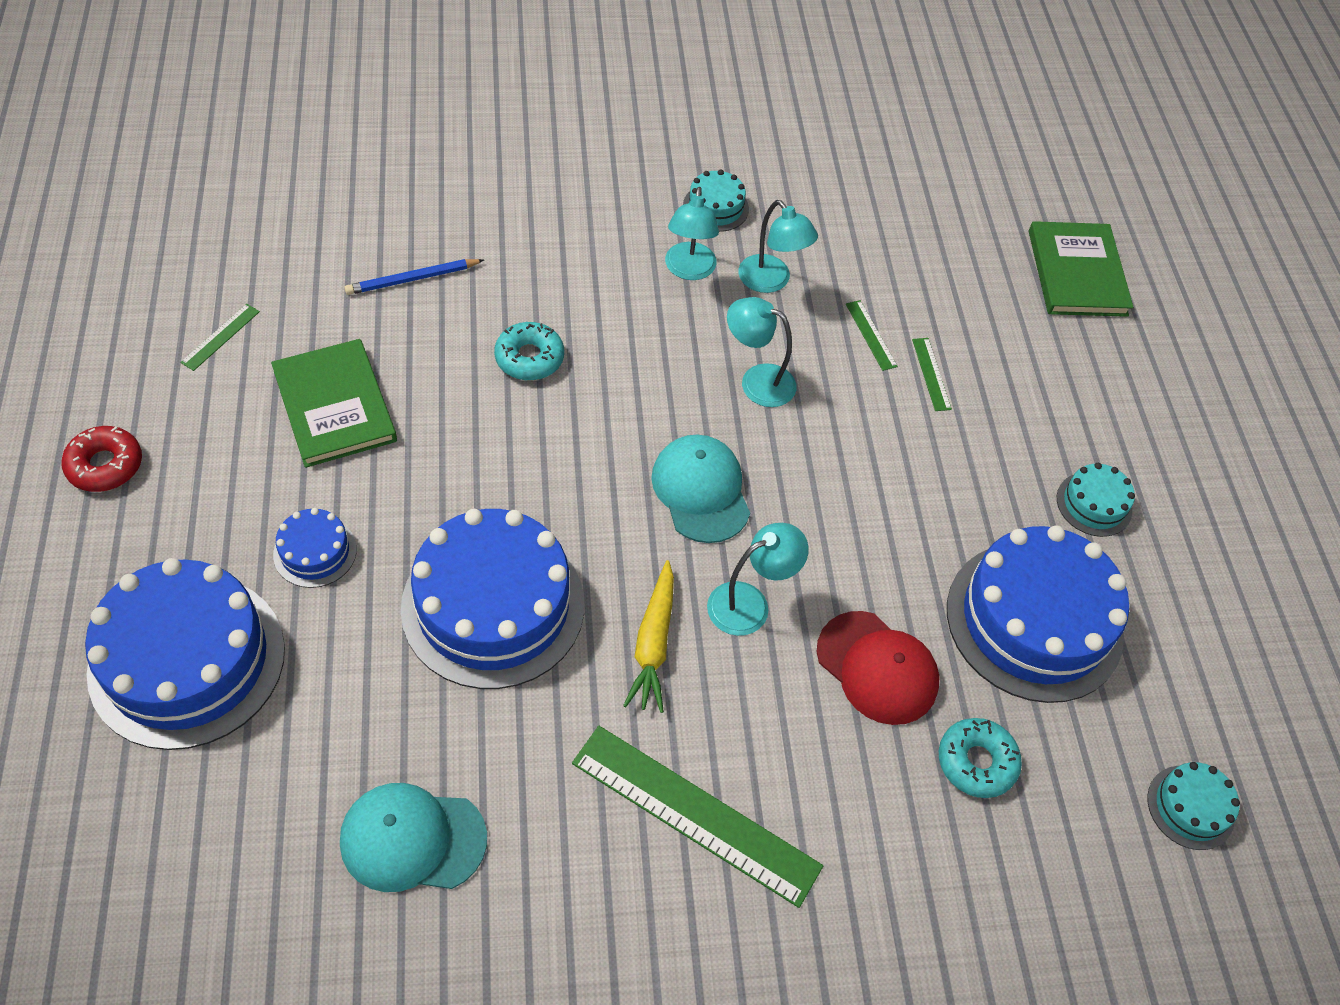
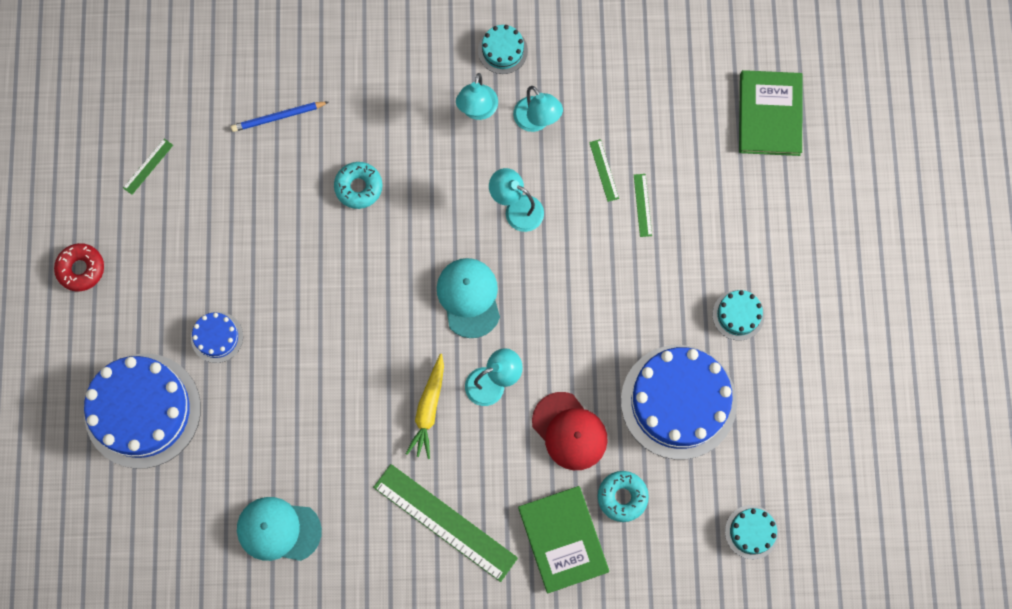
camera: 10 degrees right, 20 degrees up
(334, 406) = (226, 225): green book -> green book (563, 539)
(493, 606) = (329, 379): blue cake -> none

